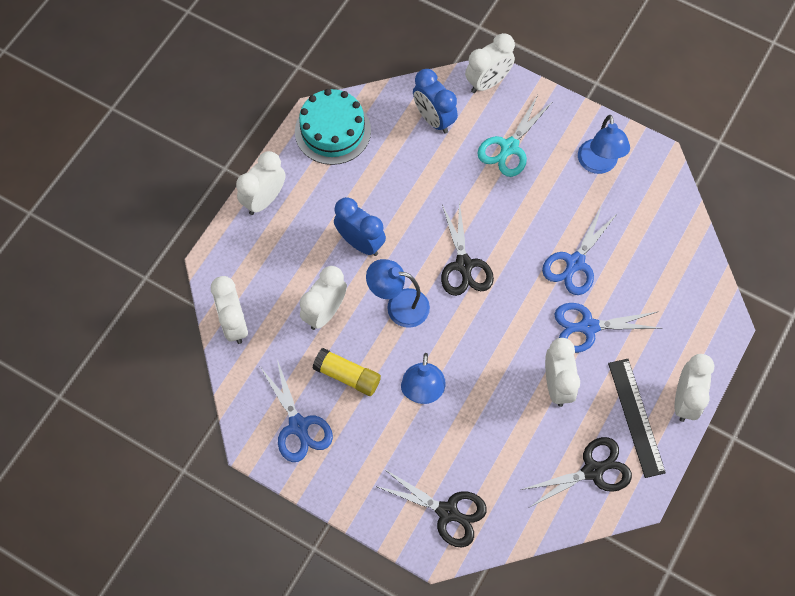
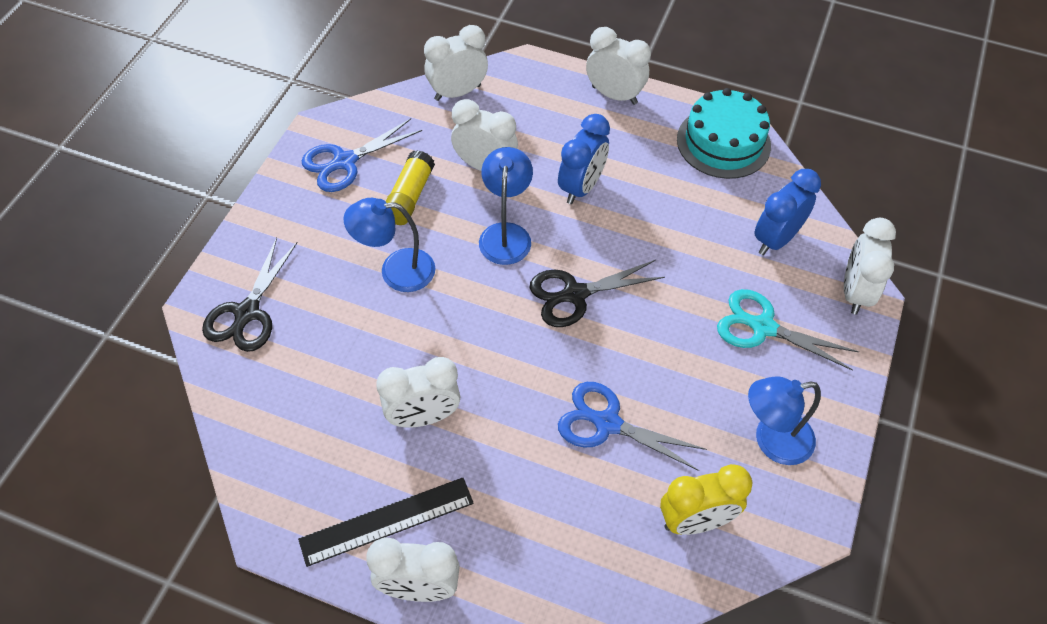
camera: 80 degrees right, 10 degrees down
(488, 82) = (855, 292): white clock -> white clock turned 60 degrees clockwise
(588, 327) = (513, 448): blue scissors -> none
(592, 471) = (306, 471): black scissors -> none
(651, 223) = (695, 521): none -> yellow clock

